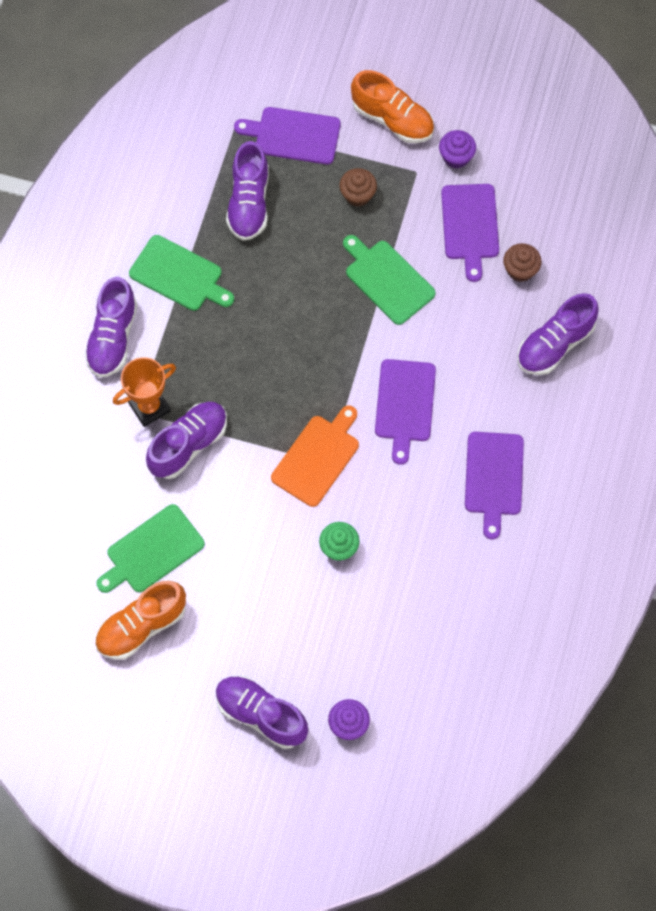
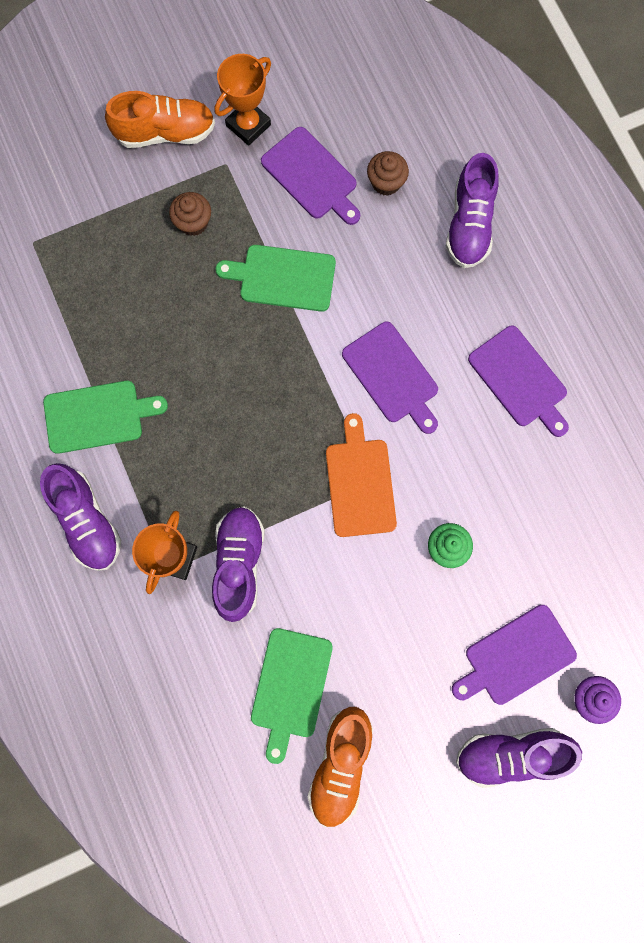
camera: 40 degrees left, 10 degrees up
(249, 203) = (104, 302): purple shoe -> none
(293, 135) = (92, 212): purple cutting board -> purple cutting board (516, 656)
(456, 157) = (248, 125): purple cupcake -> orange trophy

